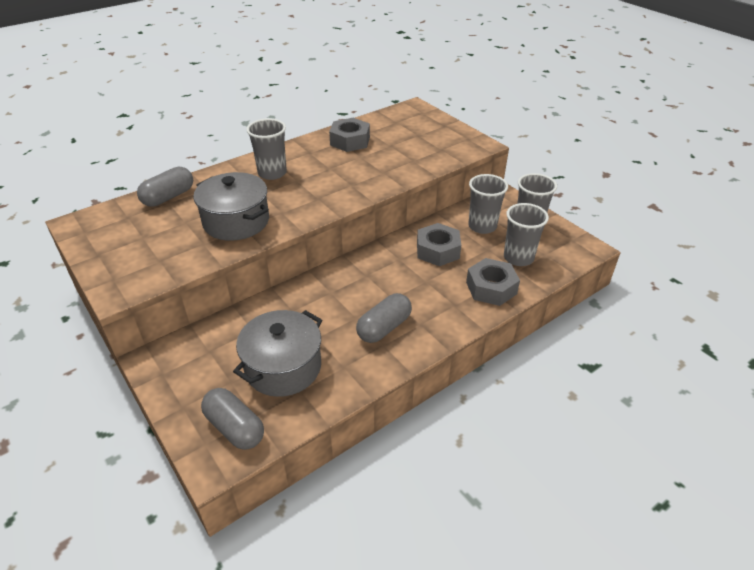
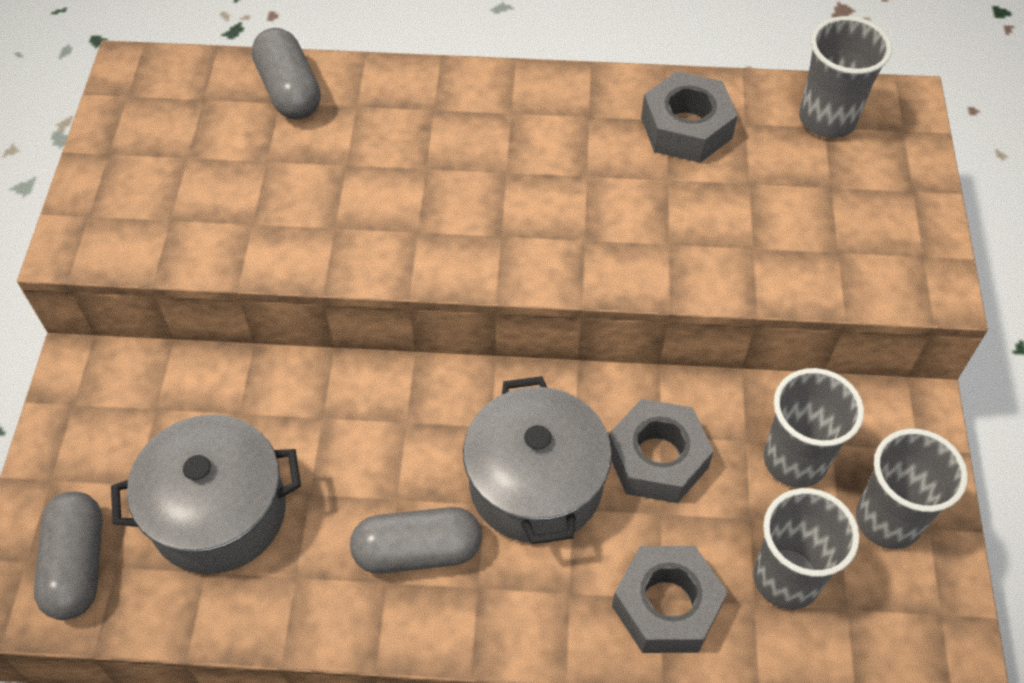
camera: 40 degrees right, 15 degrees up
(168, 197) = (289, 90): grey capsule -> grey capsule turned 75 degrees clockwise
(236, 221) = (335, 207): grey pot -> grey pot (535, 484)
(272, 173) = (483, 130): grey cup -> grey cup (827, 119)

